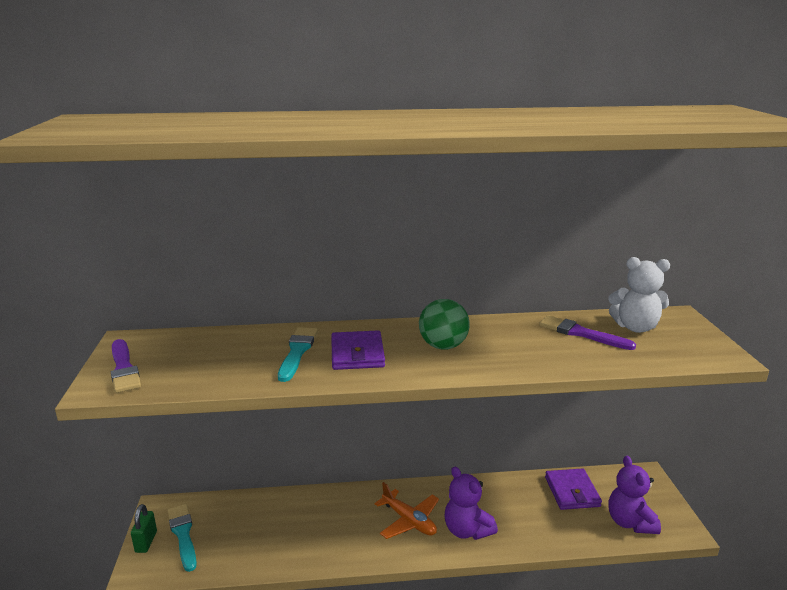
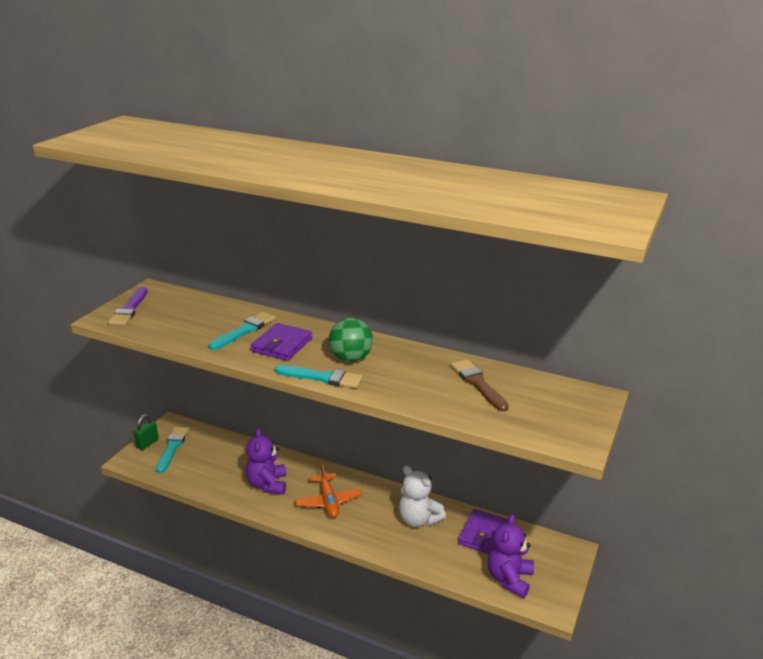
camera: 30 degrees right, 5 degrees up
(441, 372) = (322, 377): none -> turquoise brush
(467, 530) = (365, 526): purple teddy bear -> purple teddy bear (267, 485)
(581, 333) = (478, 384): purple brush -> brown brush
(635, 327) = (536, 394): white teddy bear -> white teddy bear (418, 519)

